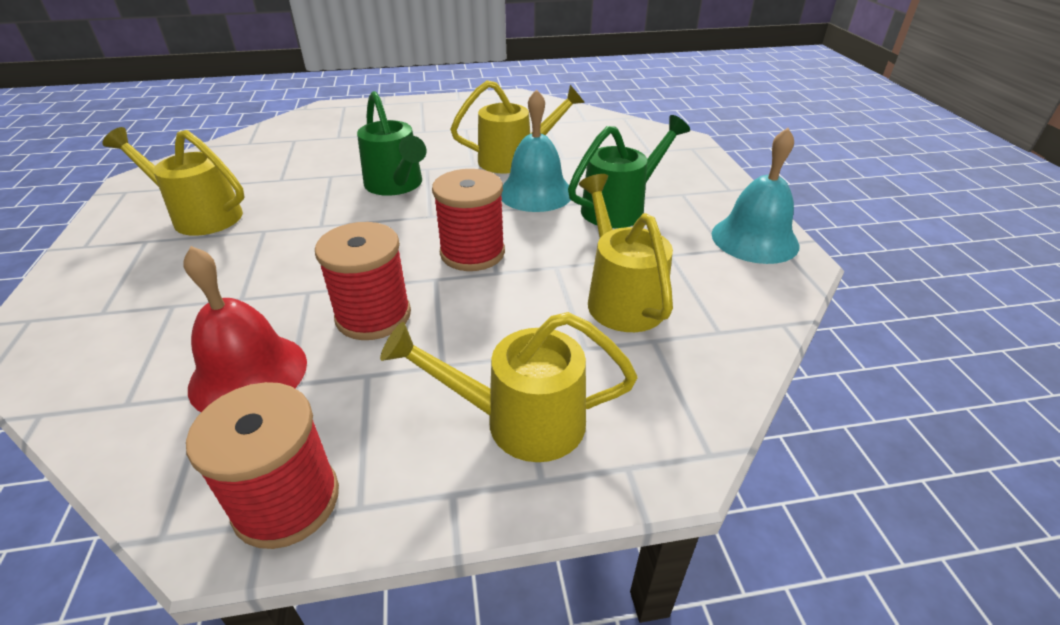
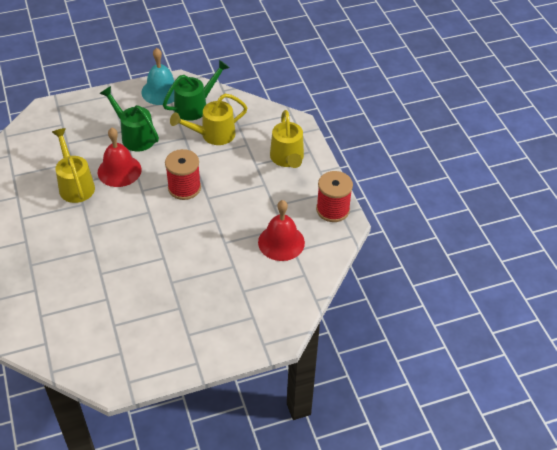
camera: 100 degrees left, 10 degrees up
(200, 216) = (157, 321): yellow watering can -> none
(373, 316) = (238, 213): red spool -> none
(396, 185) = (113, 235): green watering can -> green watering can (195, 106)
(535, 192) = (119, 170): turquoise bell -> red bell

